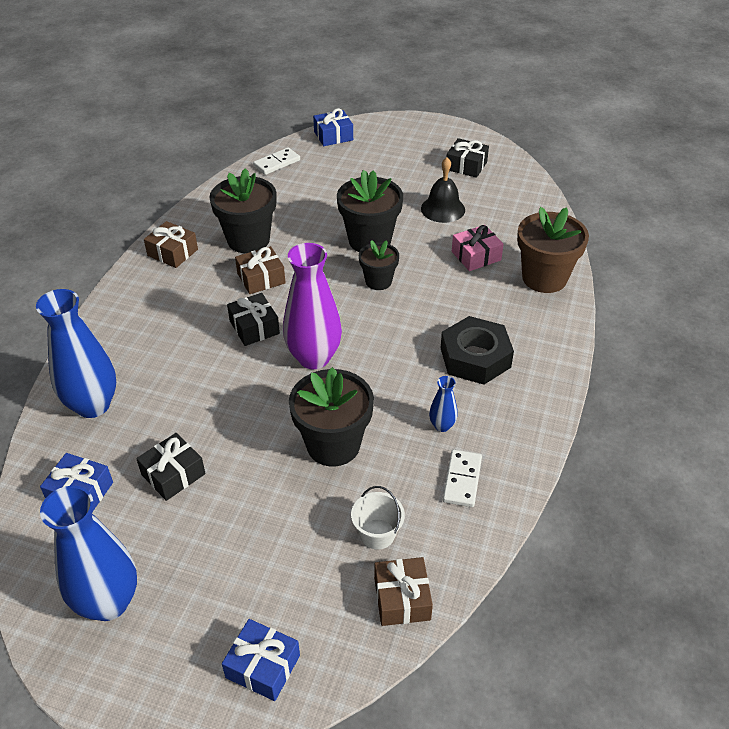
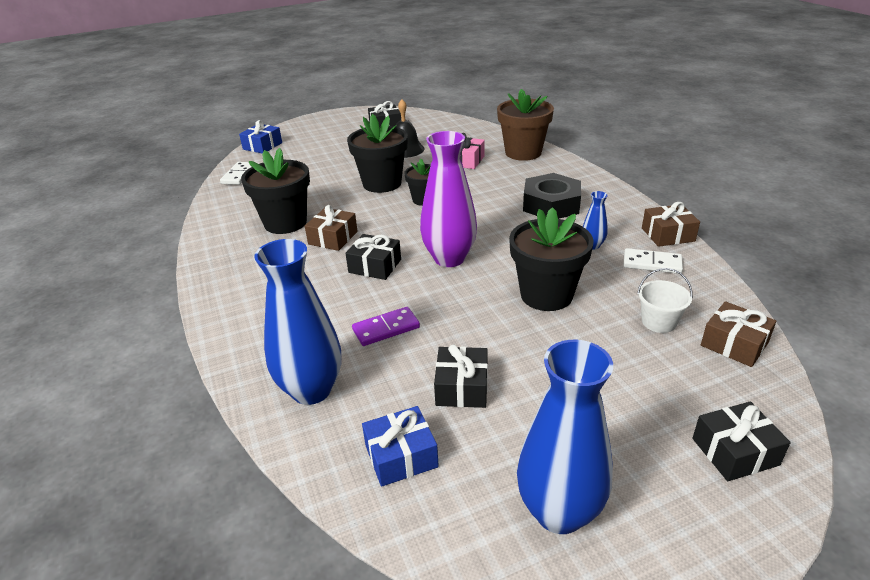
camera: 40 degrees left, 10 degrees down
(172, 252) = (228, 259): brown gift -> brown gift (668, 234)
(190, 390) = (386, 329): none -> purple domino
(263, 666) = (735, 451): blue gift -> black gift
(462, 480) = (652, 263): white domino -> white domino turned 45 degrees counterclockwise

